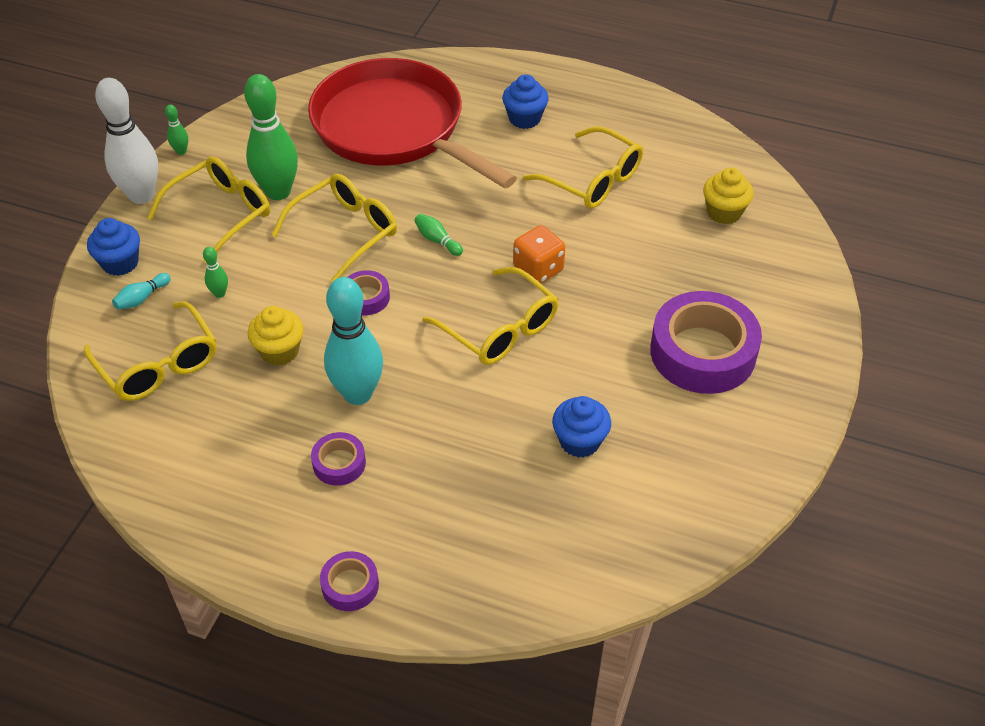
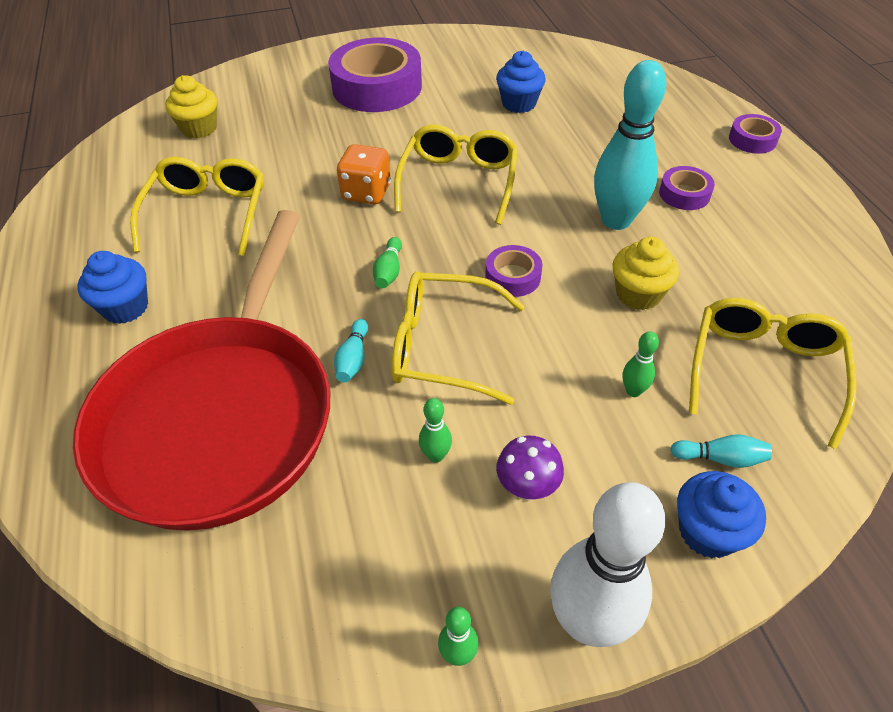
camera: 125 degrees left, 0 degrees up
(221, 214) = (527, 488): yellow glasses -> purple mushroom
(278, 192) = (436, 456): green bowling pin -> green bowling pin, size x0.42
(379, 191) = (353, 359): none -> turquoise bowling pin

